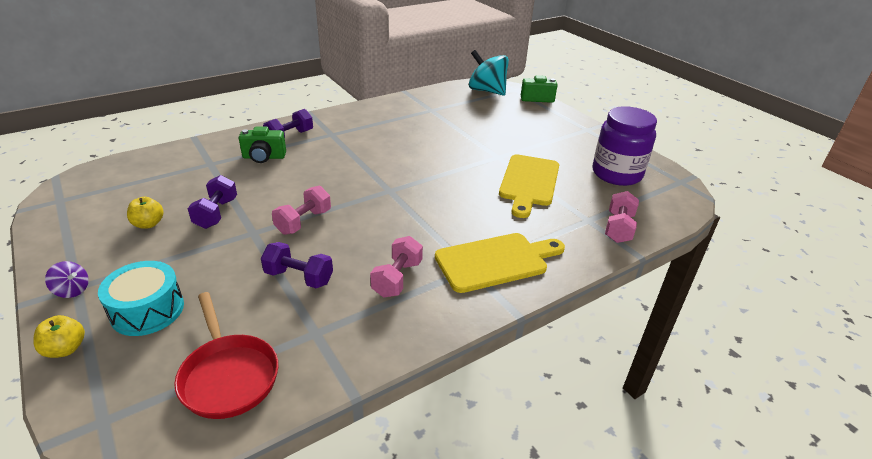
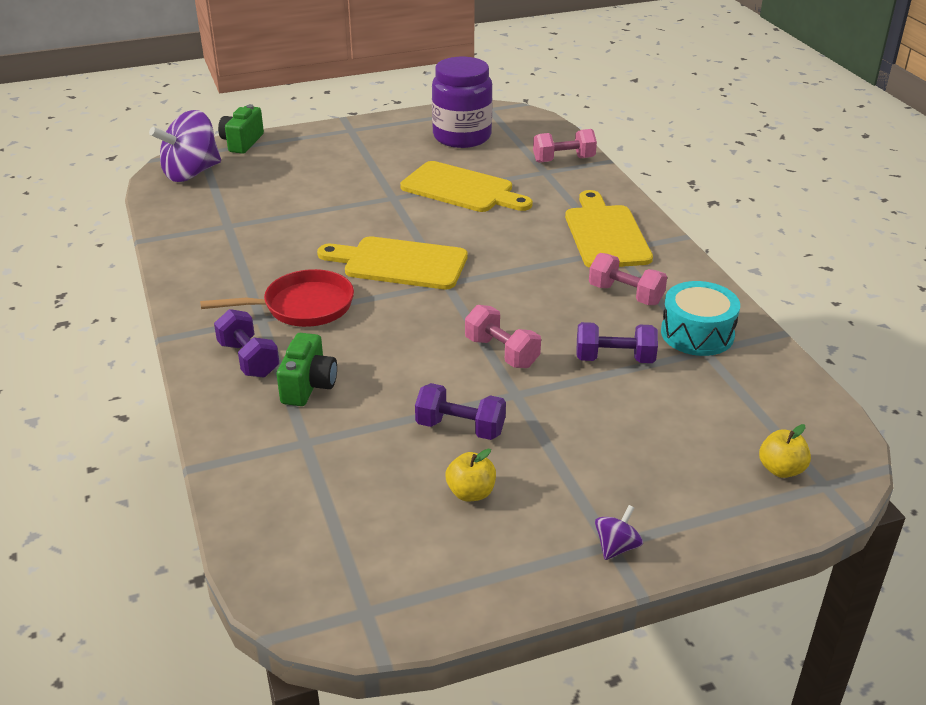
camera: 75 degrees left, 0 degrees up
(65, 349) = (725, 532): yellow apple -> yellow apple (781, 469)
(147, 310) = (662, 472): turquoise drum -> turquoise drum (697, 334)
(228, 376) = (764, 406): red pan -> red pan (302, 306)
(299, 277) = (614, 359): purple dumbbell -> purple dumbbell turned 60 degrees clockwise
(409, 170) = (400, 263): none -> yellow cutting board
(487, 91) = (191, 173): turquoise spinning top -> purple spinning top
(618, 228) = (563, 160): pink dumbbell -> pink dumbbell turned 45 degrees counterclockwise

